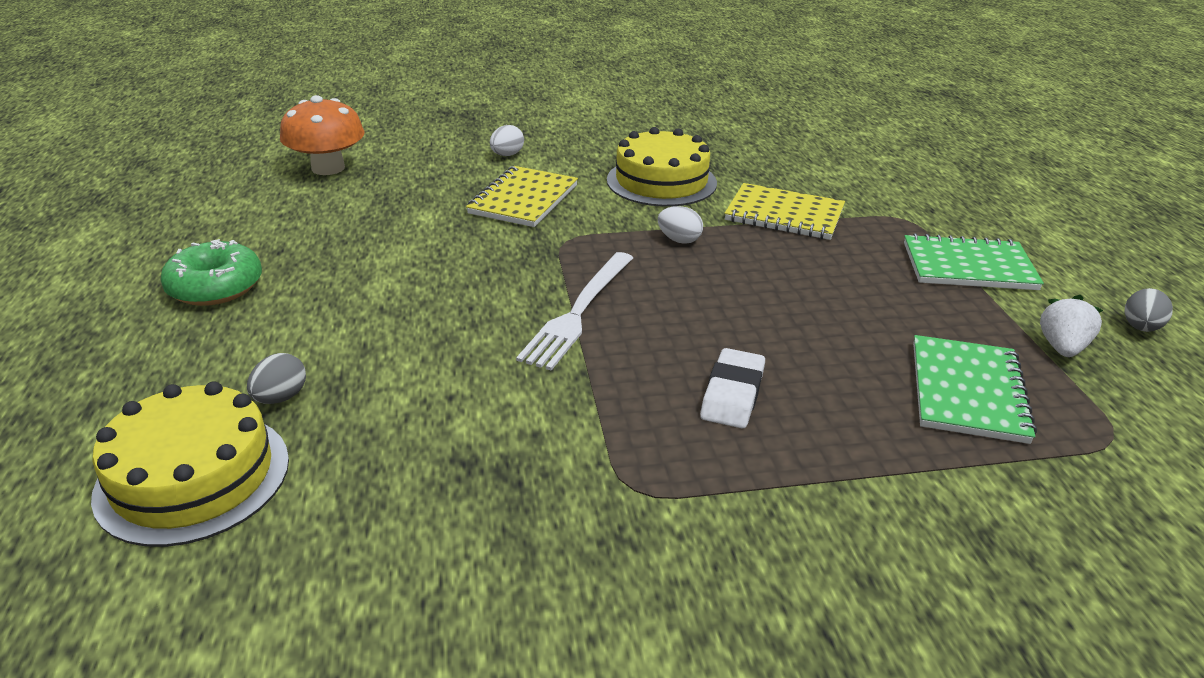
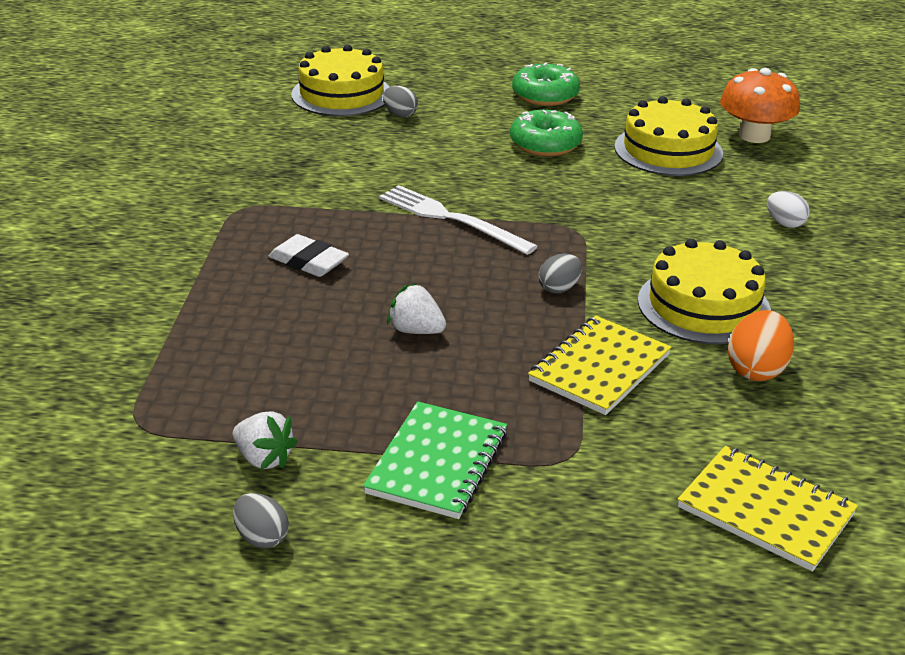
camera: 105 degrees right, 0 degrees up
(367, 273) = (545, 144): none -> green donut
(370, 206) = (668, 150): none -> yellow cake
(523, 199) = (669, 220): yellow notebook -> yellow notebook (765, 511)
(679, 240) = (559, 288): white egg -> grey egg
(734, 162) = (756, 370): none -> orange egg
(806, 302) = (416, 330): none -> white strawberry
(967, 391) = (241, 372): green notebook -> none

